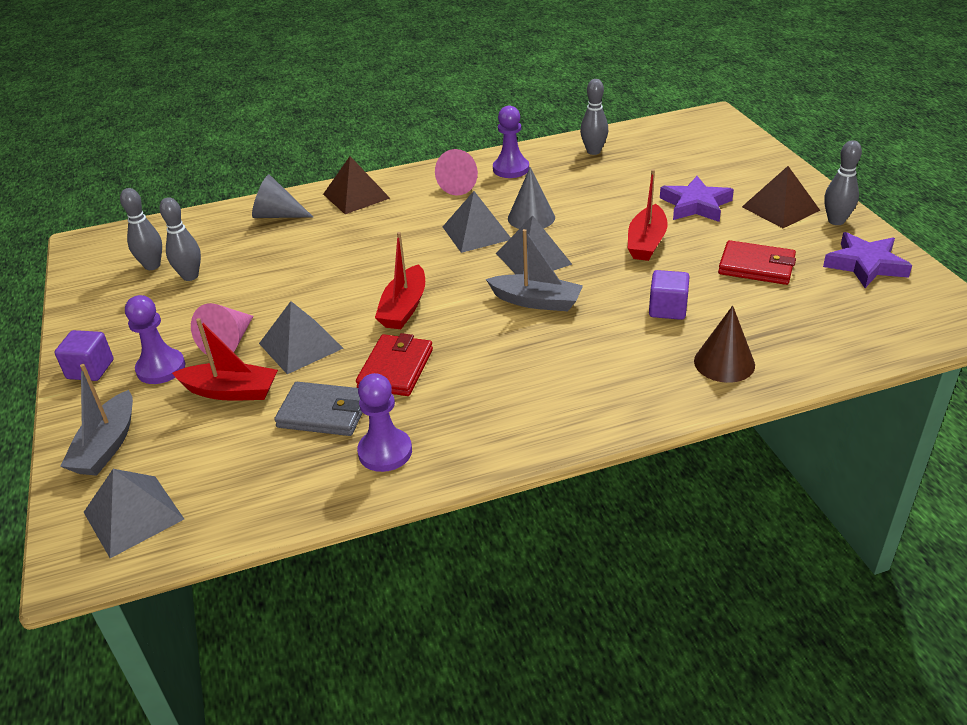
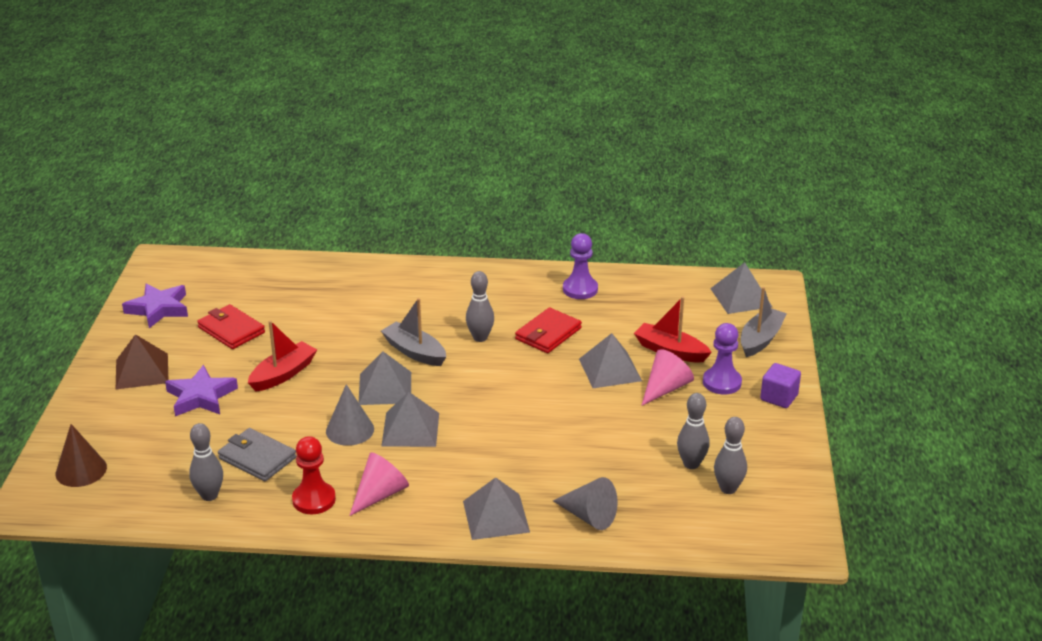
camera: 160 degrees left, 5 degrees down
(324, 413) = (609, 320): grey wallet -> grey wallet (257, 458)
(356, 196) = (496, 516): brown pyramid -> grey pyramid
(404, 308) = (517, 376): red boat -> none
(511, 169) = (314, 500): purple pawn -> red pawn
(667, 309) = (330, 319): purple cube -> none
(724, 363) = (336, 279): brown cone -> brown cone (81, 470)
(836, 221) = (121, 346): grey bowling pin -> grey bowling pin (480, 338)

